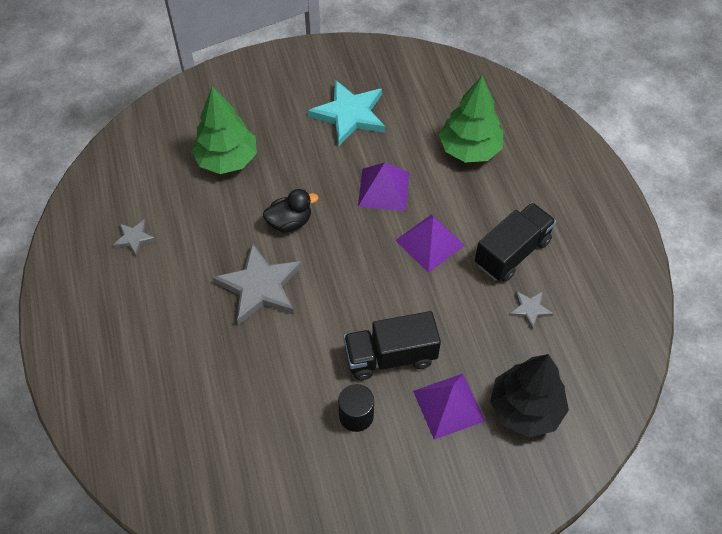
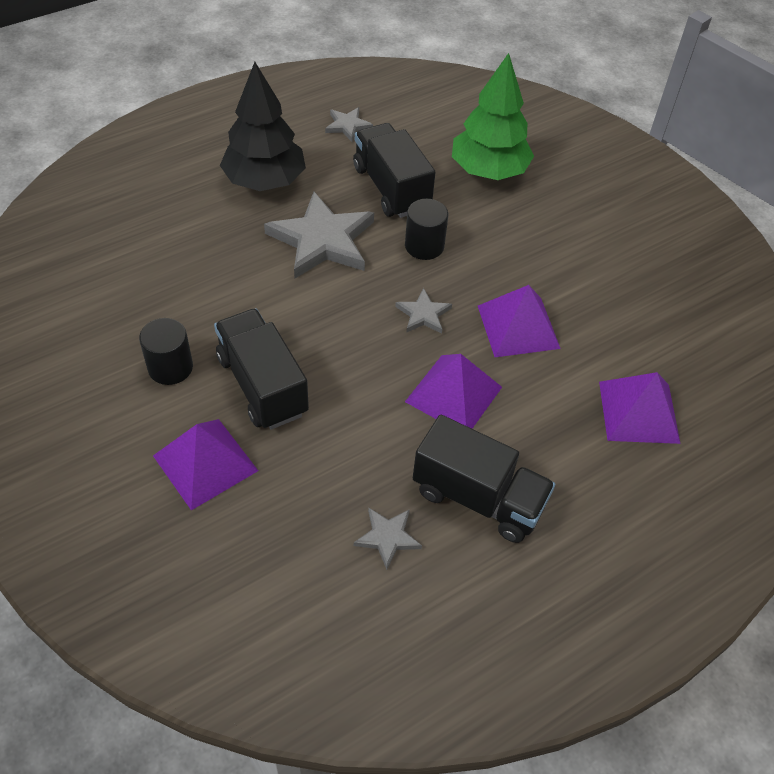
camera: 70 degrees right, 5 degrees down
(220, 227) = (391, 188): none -> black truck
(290, 222) = (424, 246): black duck -> black cylinder
(349, 115) = (621, 266): turquoise star -> none
(355, 241) = (423, 314): none -> grey star
(469, 149) = (638, 411): green tree -> purple pyramid
(525, 408) = (221, 558): black tree -> black tree (264, 181)

